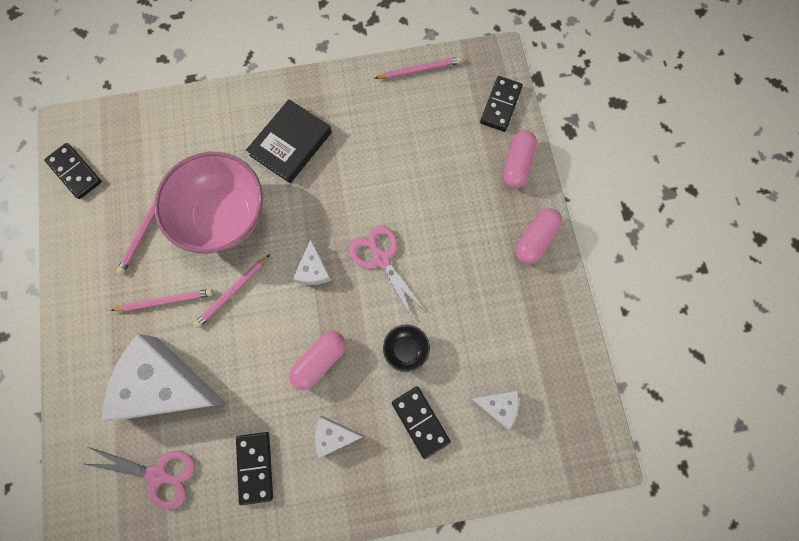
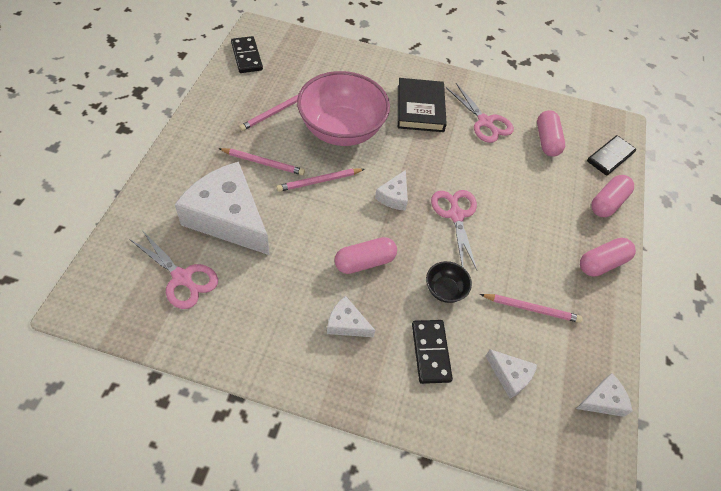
camera: 20 degrees right, 20 degrees down
(255, 467) = (265, 313): black domino -> none
(291, 144) = (420, 108): black book -> black book turned 60 degrees counterclockwise
(363, 126) = (485, 122): none -> pink scissors
(419, 70) = (550, 106): pink pencil -> pink pencil (531, 309)
(433, 117) = (546, 140): none -> pink capsule
(582, 385) = (602, 400): none -> white cheese

